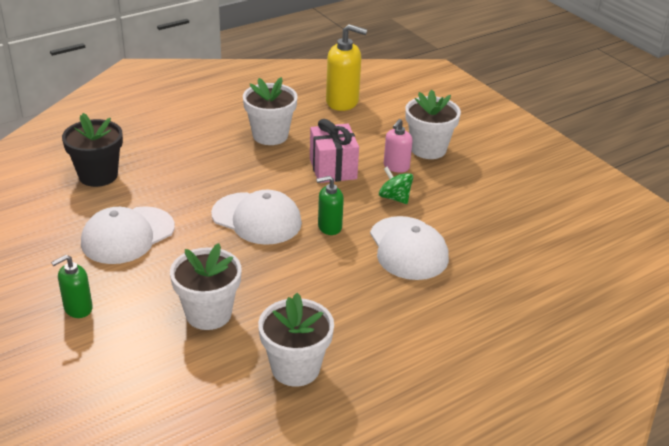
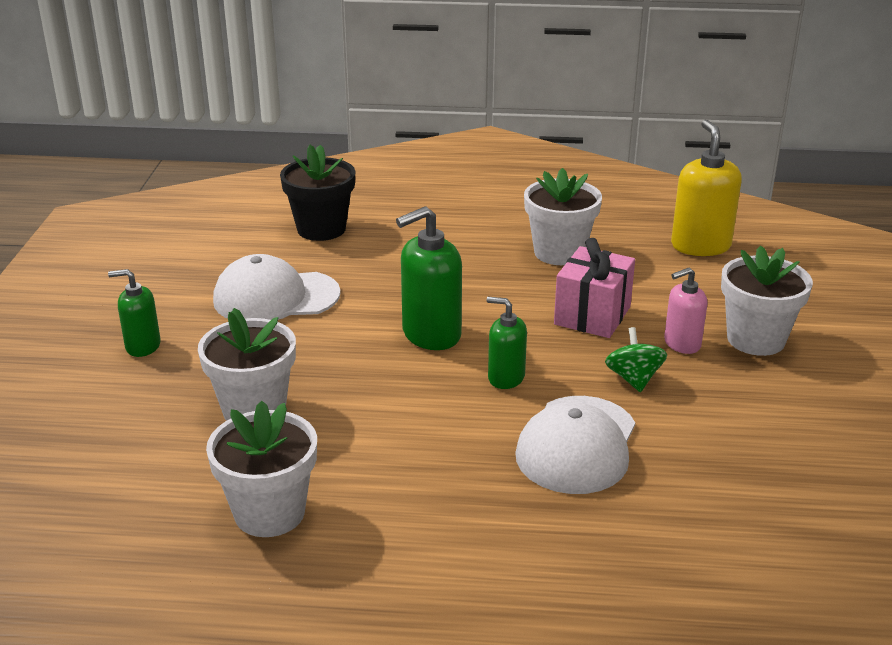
camera: 40 degrees right, 5 degrees down
(257, 219) = (431, 334): white cap -> green soap dispenser
(342, 102) = (700, 246): yellow soap dispenser -> yellow soap dispenser turned 150 degrees counterclockwise

